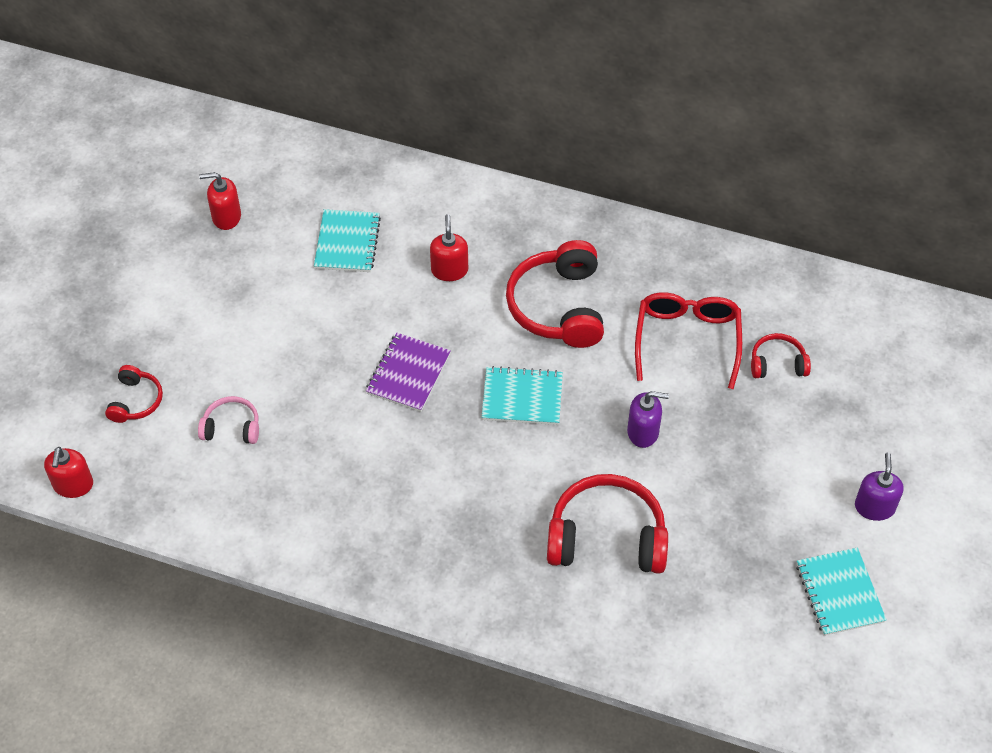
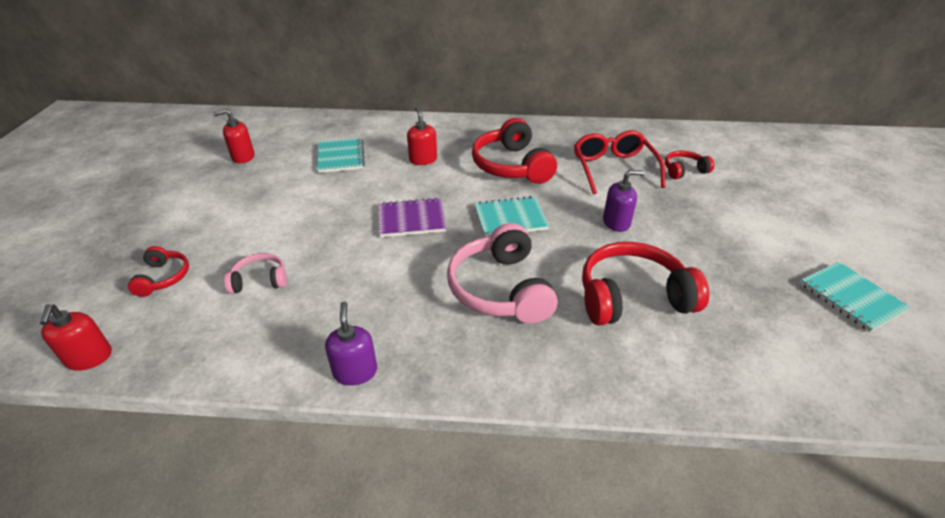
camera: 15 degrees left, 15 degrees down
(408, 374) = (411, 219): purple notebook -> purple notebook turned 75 degrees clockwise
(474, 495) = (500, 289): none -> pink headphones
(874, 507) = (822, 236): purple soap dispenser -> purple soap dispenser (355, 371)

